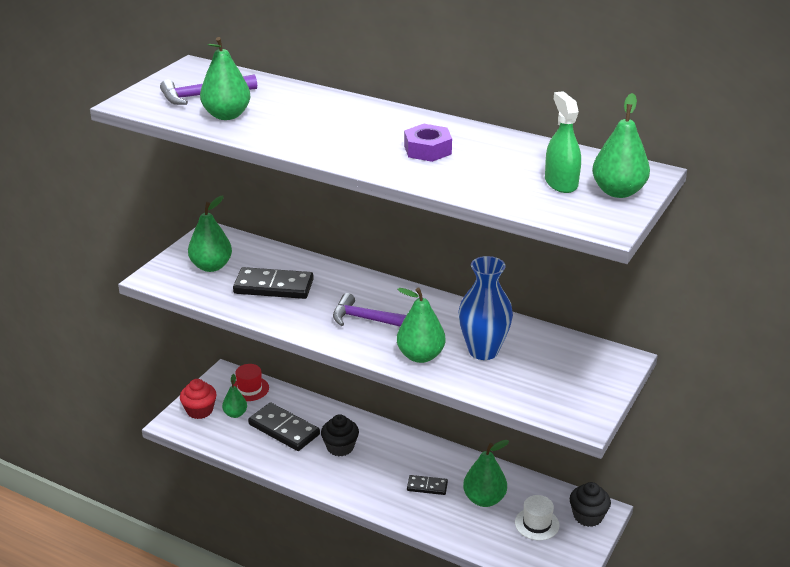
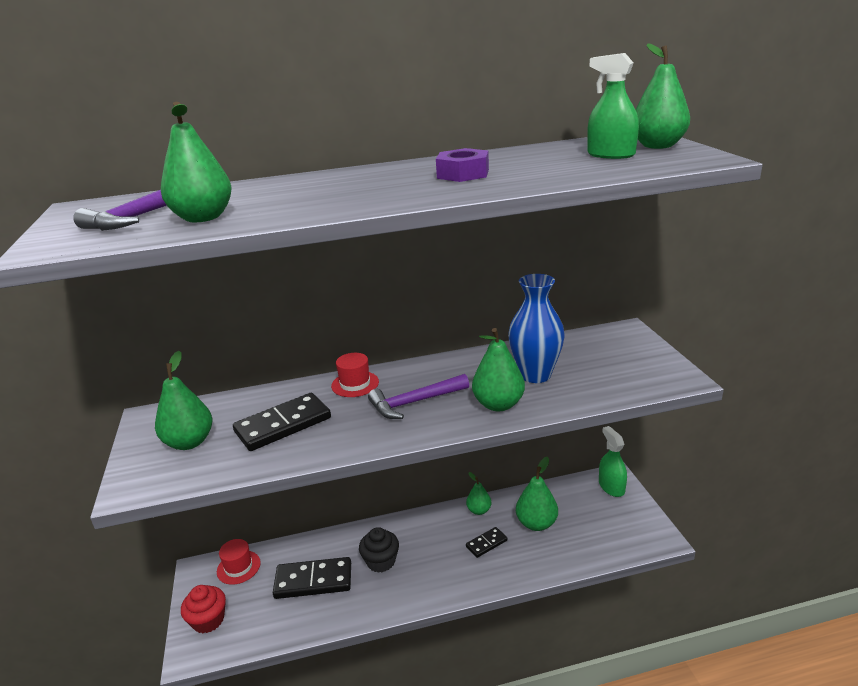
camera: 40 degrees left, 5 degrees down
(235, 414) = (250, 598): green pear -> green pear (479, 510)
(355, 283) = (355, 384): none -> red hat
(537, 524) = (591, 515): white hat -> none
(588, 516) = (611, 487): black cupcake -> green spray bottle

